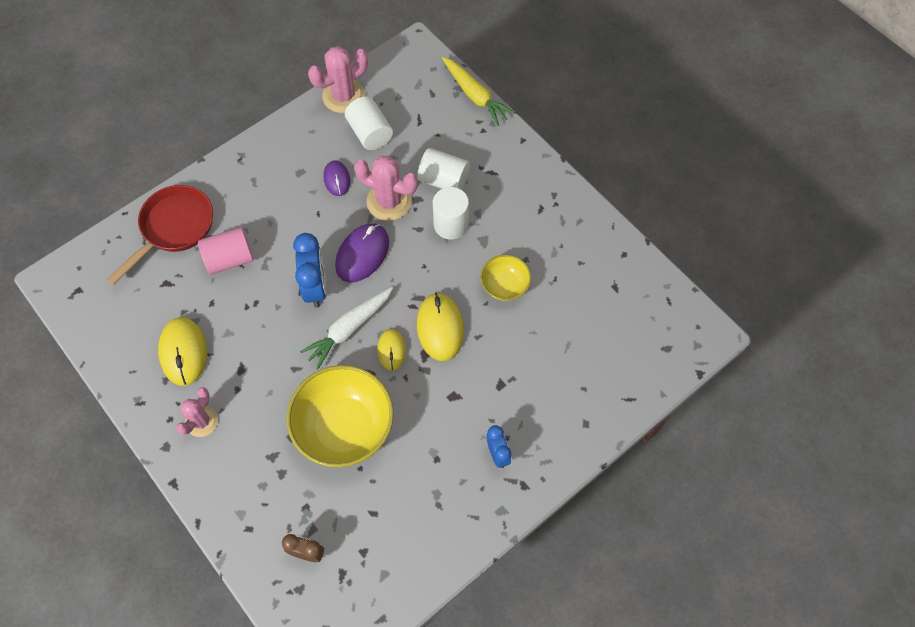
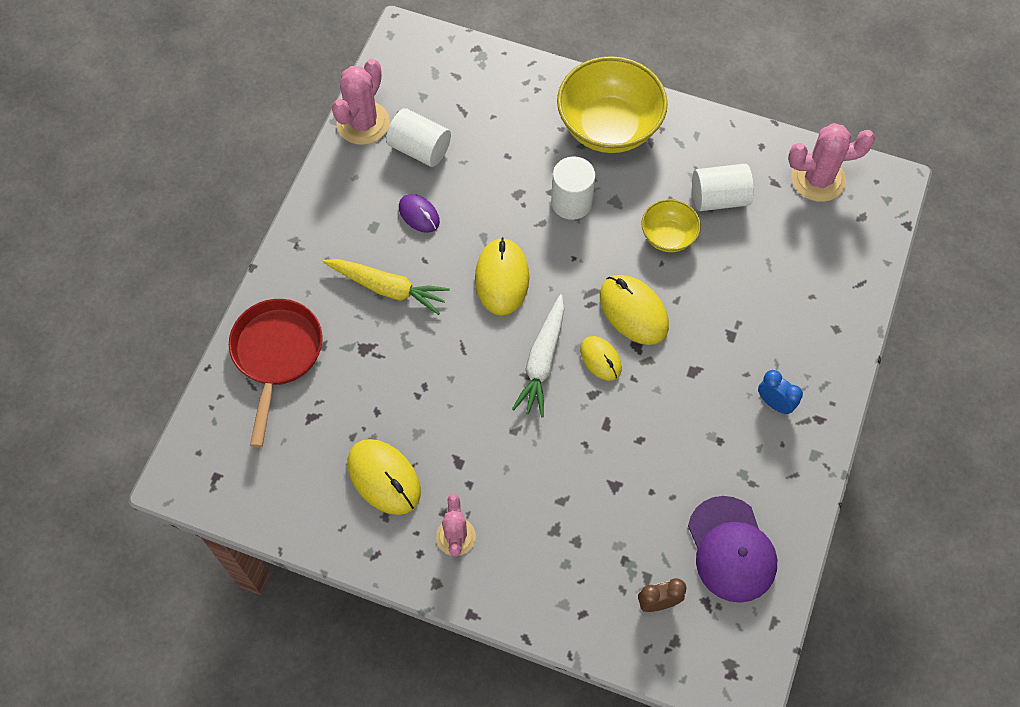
camera: 30 degrees left, 0 degrees up
(230, 259) = (363, 355): pink cylinder -> none
(316, 287) = (477, 337): blue clock -> none
(344, 428) = (608, 461): yellow bowl -> yellow bowl (609, 127)
(362, 254) = (502, 278): purple mouse -> yellow mouse
(388, 545) = (731, 549): none -> purple cap
(389, 201) = (491, 210): pink cactus -> pink cactus (818, 179)
(444, 180) = (532, 160): white cylinder -> white cylinder (719, 198)
(475, 96) = (504, 57): yellow carrot -> yellow carrot (388, 288)

